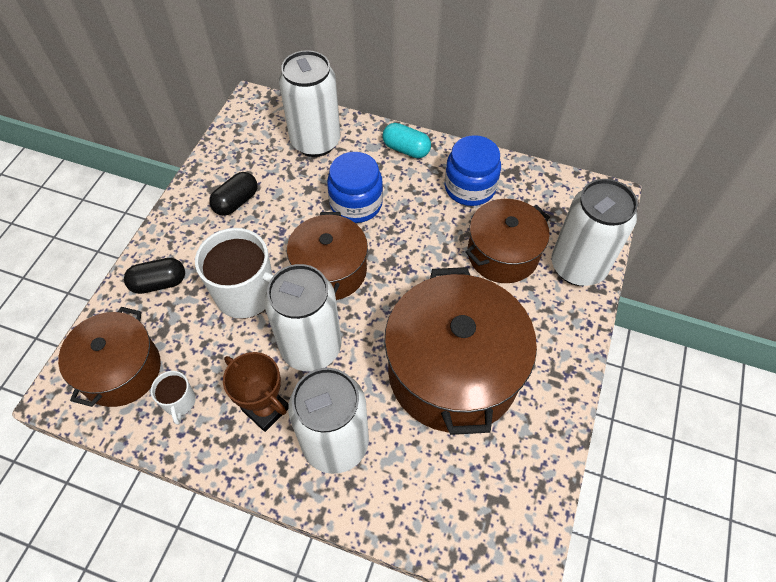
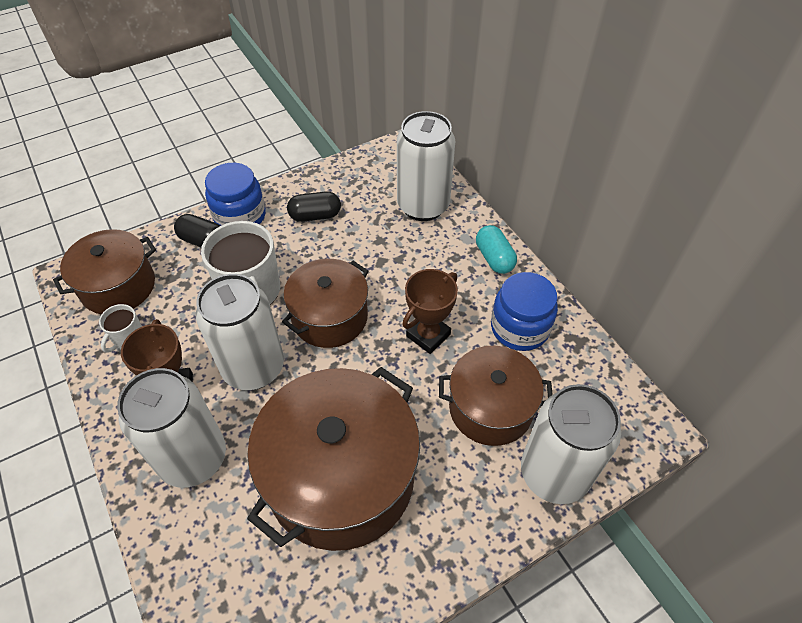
camera: 40 degrees right, 5 degrees down
(356, 204) = (405, 277): blue jar -> blue jar (240, 216)
(414, 234) = (428, 335): none -> brown trophy

